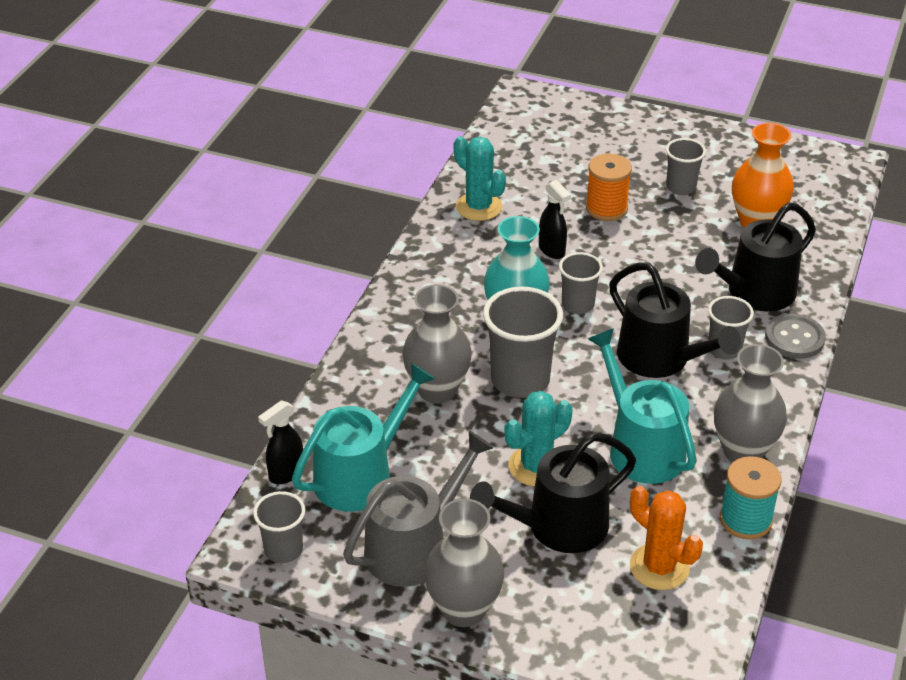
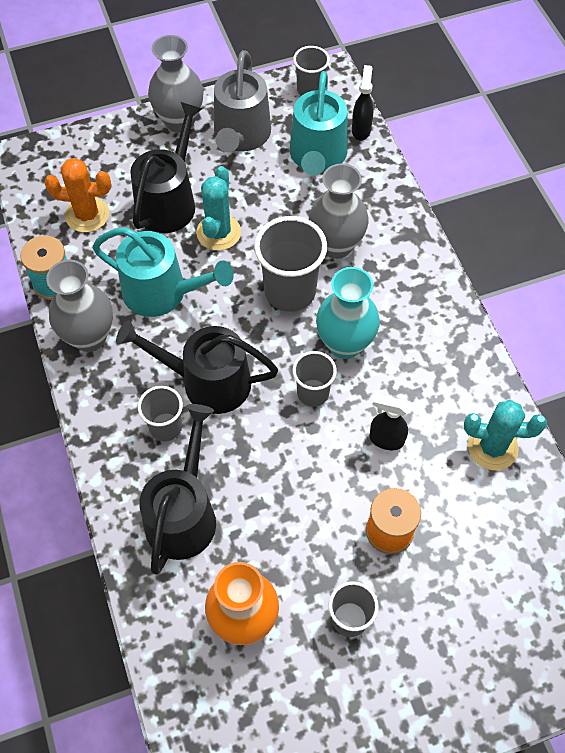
camera: 140 degrees right, 20 degrees up
(794, 338) = (117, 481): grey button -> none

